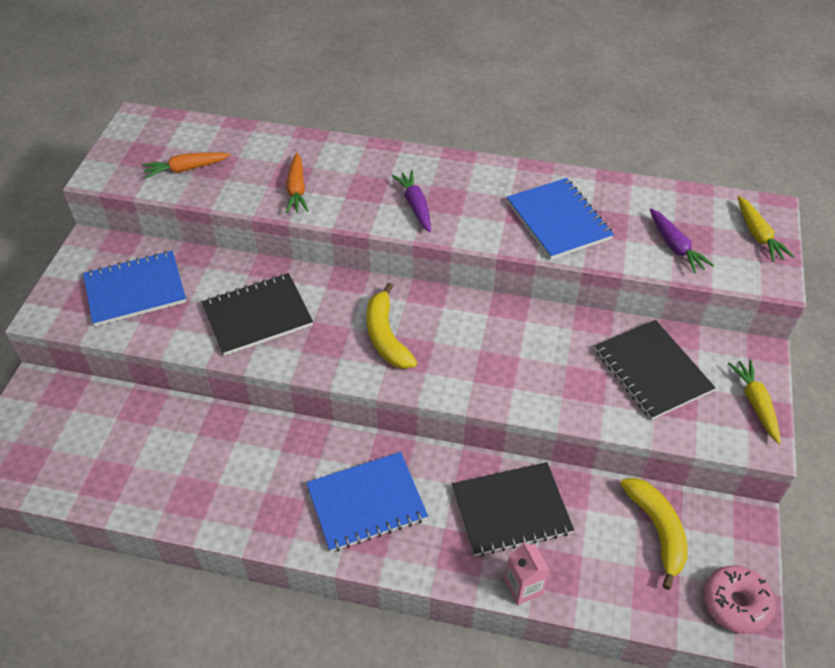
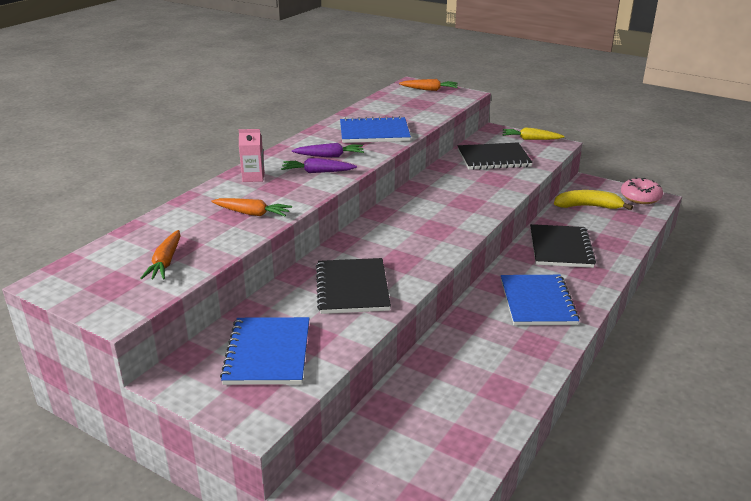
camera: 70 degrees left, 20 degrees down
(386, 336) = (412, 235): yellow banana -> none
(523, 587) = (619, 256): pink carton -> pink carton (253, 177)
(675, 246) = (423, 109): purple carrot -> purple carrot (329, 156)
(758, 235) = (429, 90): yellow carrot -> orange carrot

